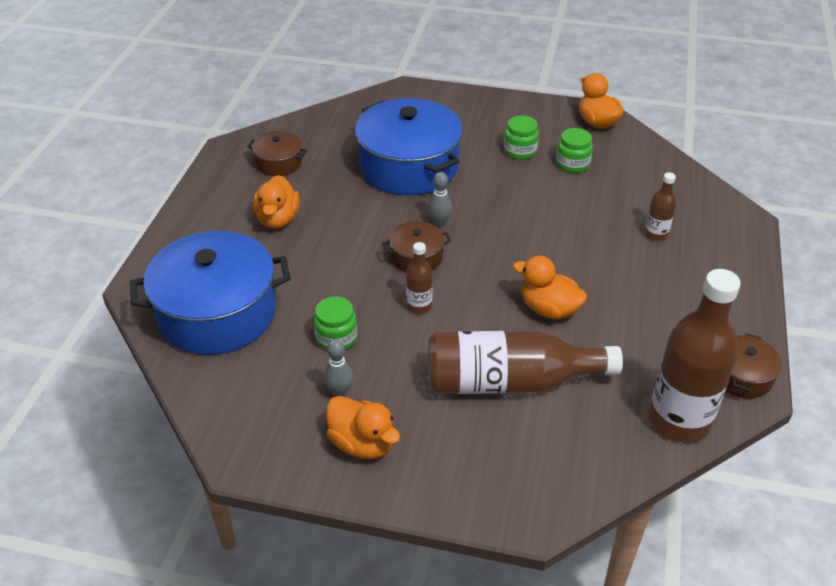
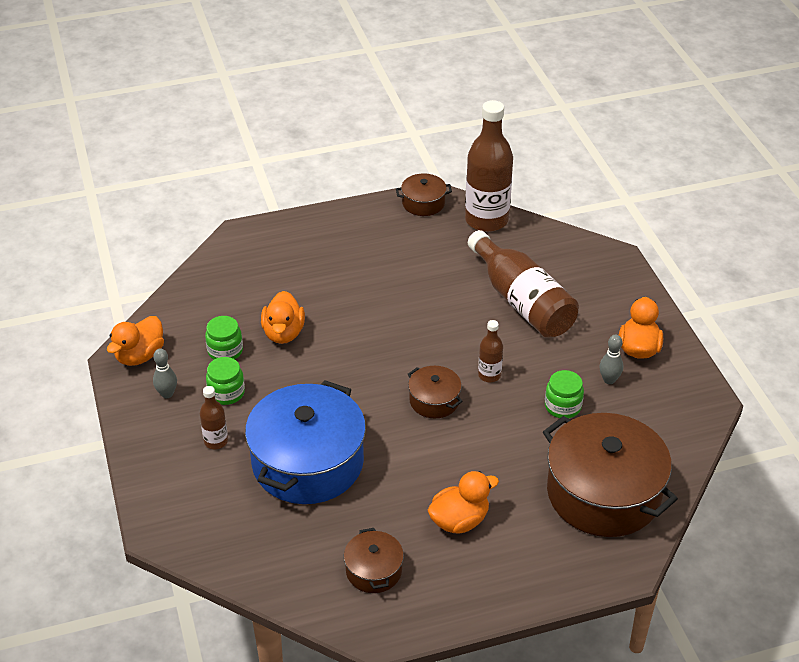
camera: 120 degrees left, 0 degrees up
(217, 313) = (603, 493): blue pot -> brown pot
(439, 223) = (378, 405): grey bowling pin -> grey bowling pin (167, 394)
(549, 309) = (433, 305): orange duck -> orange duck (283, 333)
(656, 235) = (297, 275): brown bottle -> brown bottle (216, 441)

